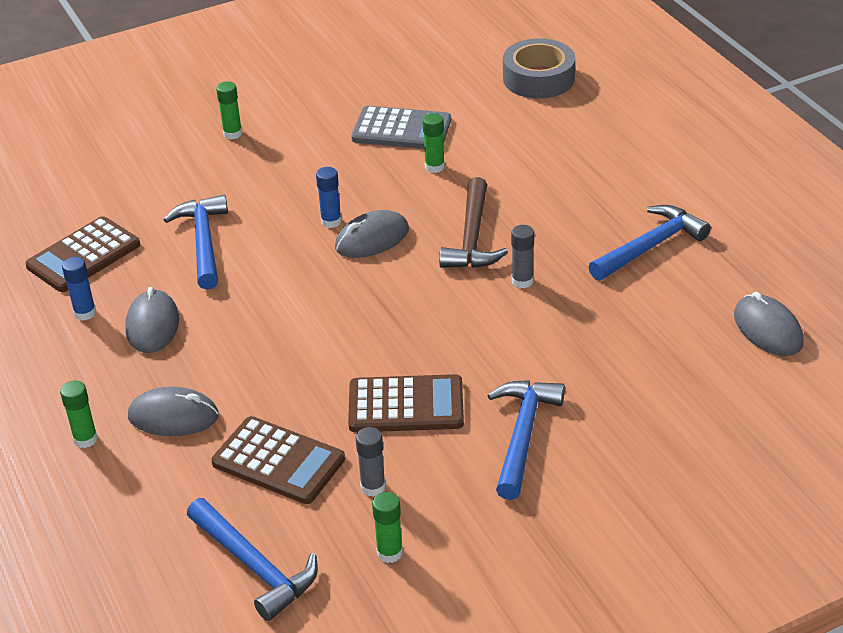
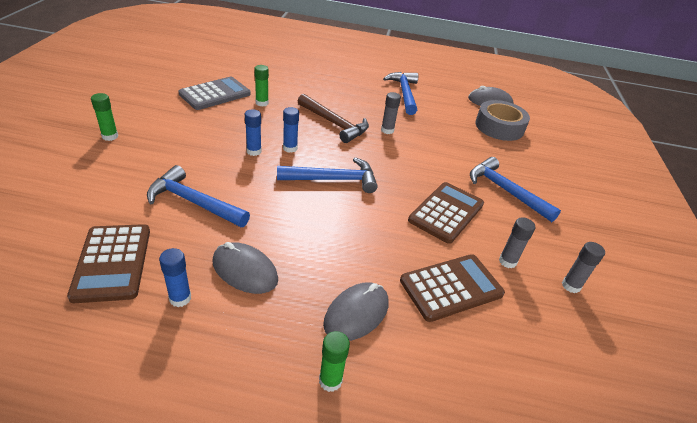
camera: 60 degrees left, 0 degrees up
(255, 566) = (549, 355): blue hammer -> blue hammer (333, 179)
(372, 239) = (290, 148): grey mouse -> blue glue stick
(389, 553) = (571, 286): green glue stick -> grey glue stick
(538, 78) = (244, 50): grey tape -> grey tape (499, 127)

